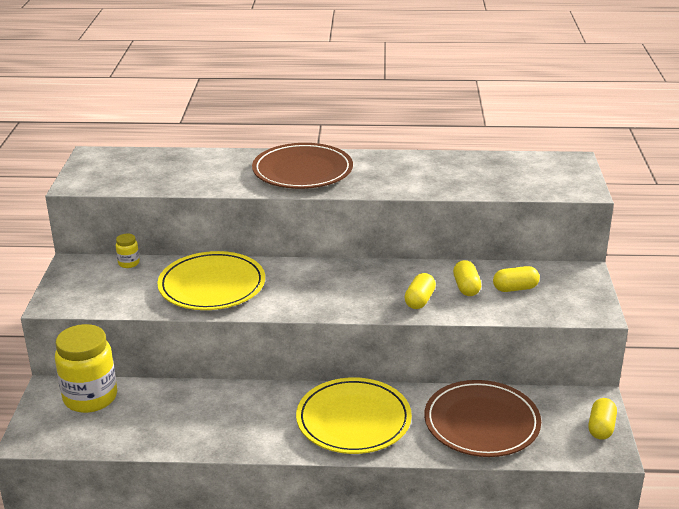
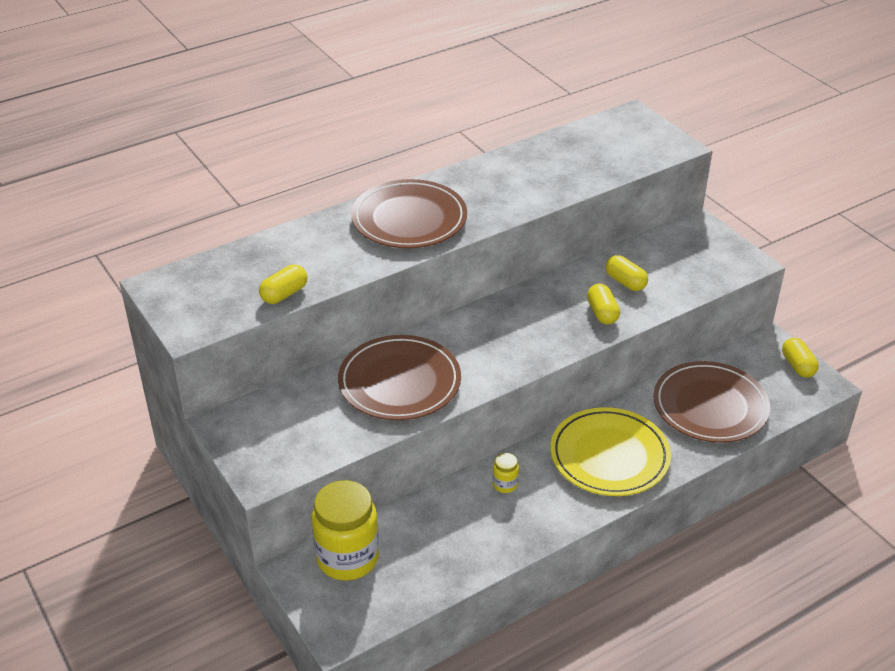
camera: 35 degrees left, 10 degrees up
(129, 263) = (283, 395): yellow jar -> yellow jar (505, 484)
(212, 285) = (399, 382): yellow plate -> brown plate
(515, 288) = (664, 266): yellow capsule -> yellow capsule (284, 294)

